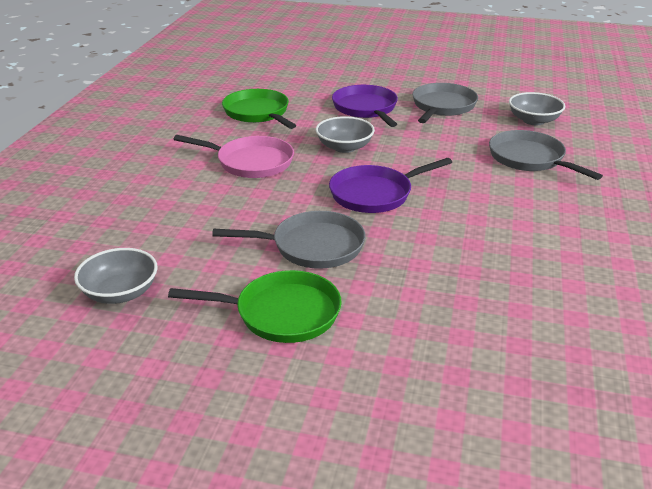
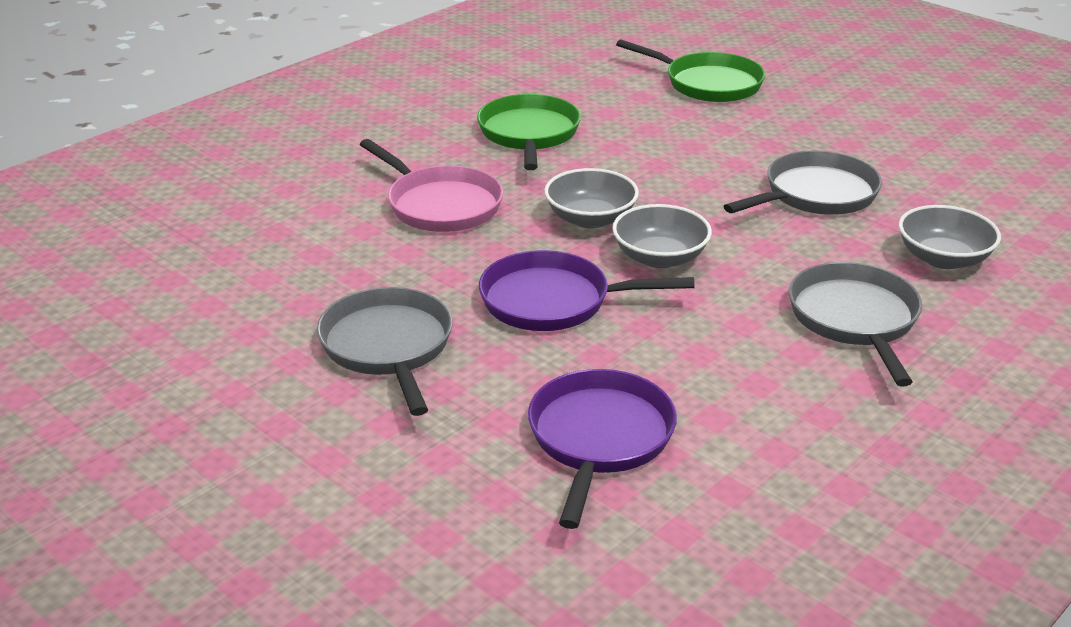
camera: 30 degrees right, 0 degrees up
(120, 292) = (116, 328): grey bowl -> grey bowl (660, 258)
(281, 313) = (257, 420): green pan -> green pan (708, 84)
(312, 246) = (388, 347): grey pan -> grey pan turned 135 degrees counterclockwise
(366, 109) = (690, 167): purple pan -> purple pan (599, 439)

